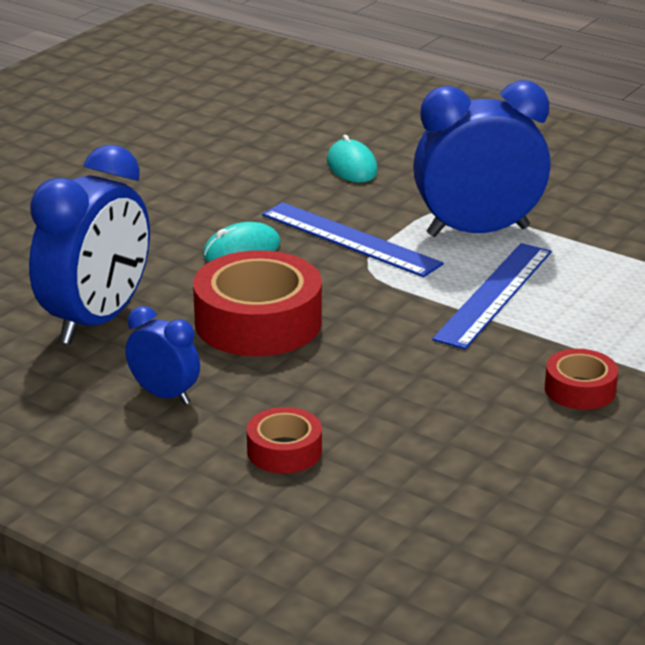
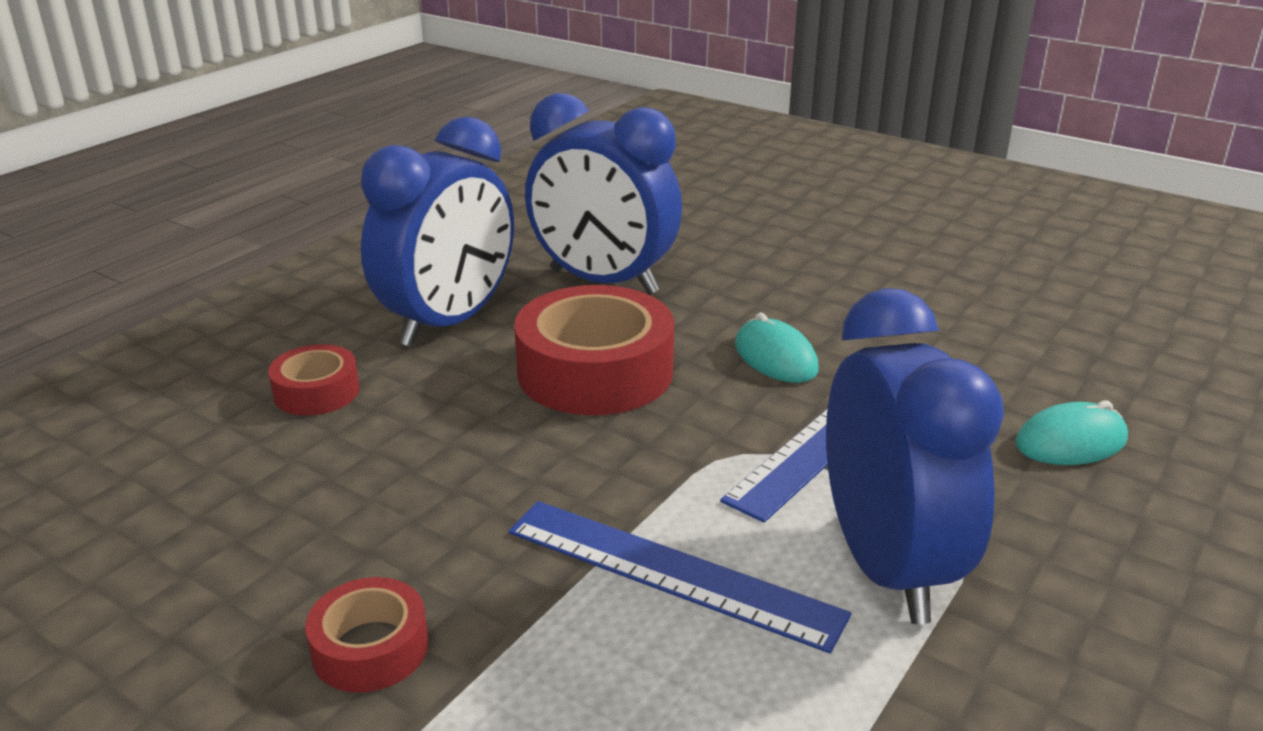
camera: 90 degrees right, 0 degrees up
(164, 395) = (449, 322): blue clock -> blue clock, size x1.98

